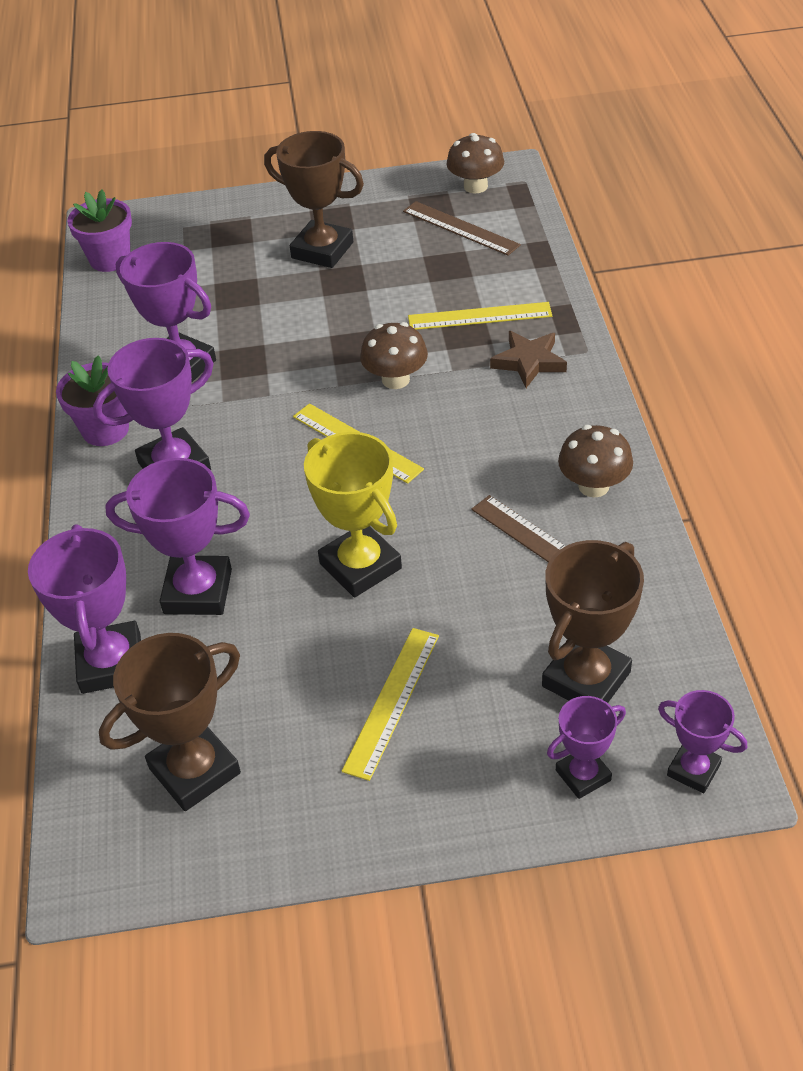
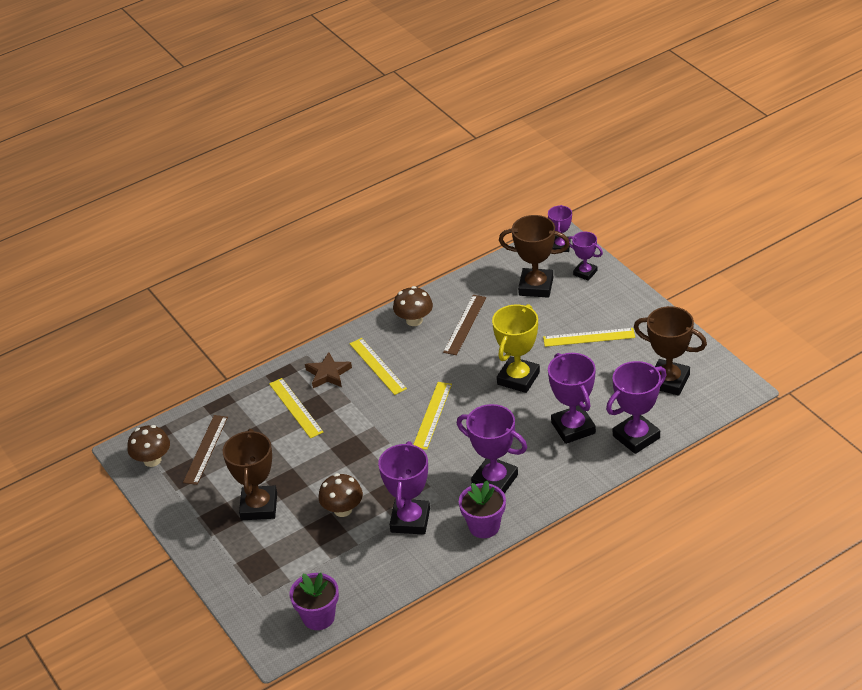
camera: 115 degrees left, 5 degrees down
(395, 379) = (371, 421): brown mushroom -> brown mushroom (342, 510)
(509, 415) = (377, 366): none -> yellow ruler

